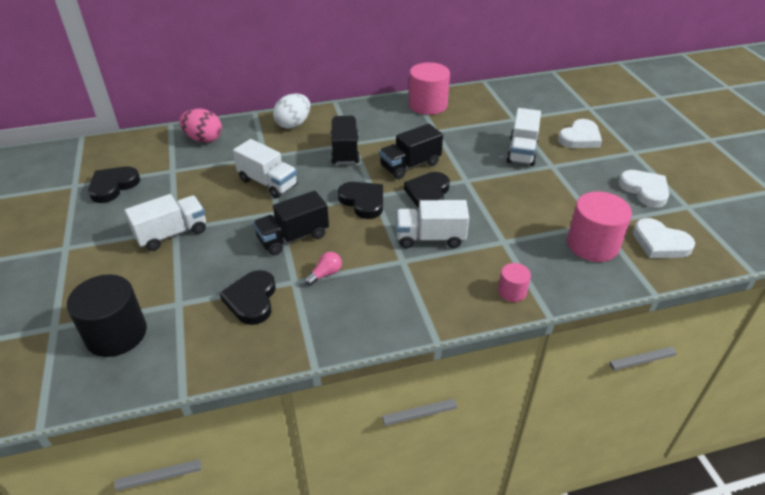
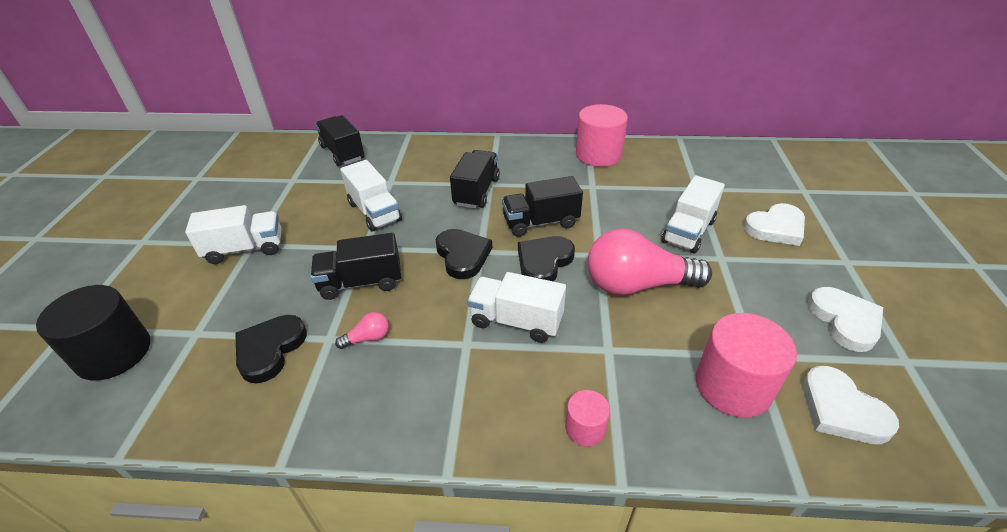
camera: 20 degrees right, 0 degrees up
(113, 186) = (228, 186): black heart -> none
(203, 139) = (342, 153): pink egg -> black truck
(293, 124) = (440, 152): white egg -> none
(503, 195) = (637, 285): none -> pink light bulb

